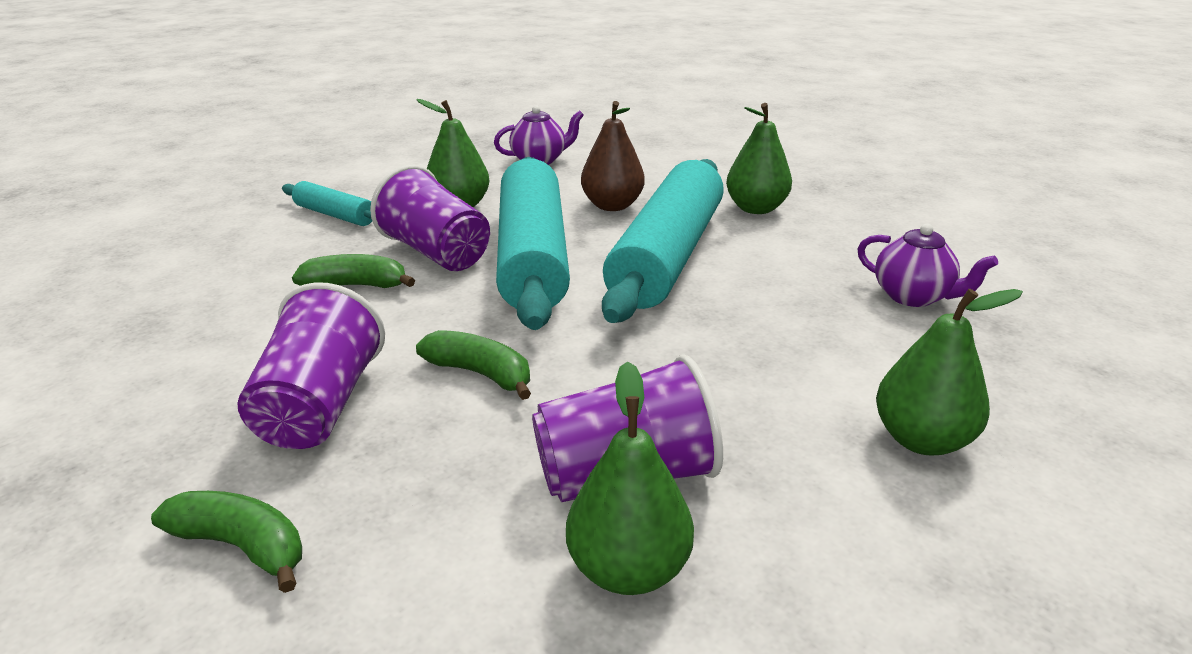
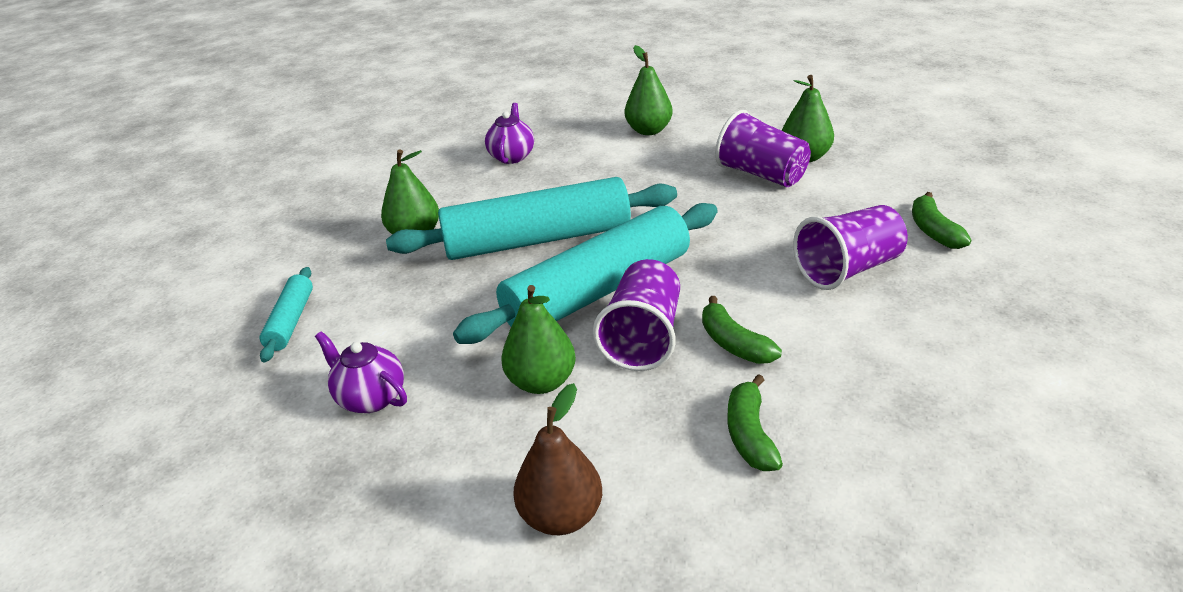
camera: 120 degrees left, 5 degrees up
(335, 215) = (642, 453): turquoise rolling pin -> turquoise rolling pin (291, 321)
(481, 374) = (751, 239): green banana -> green banana (749, 434)
(612, 206) = (464, 298): brown pear -> brown pear (561, 516)

